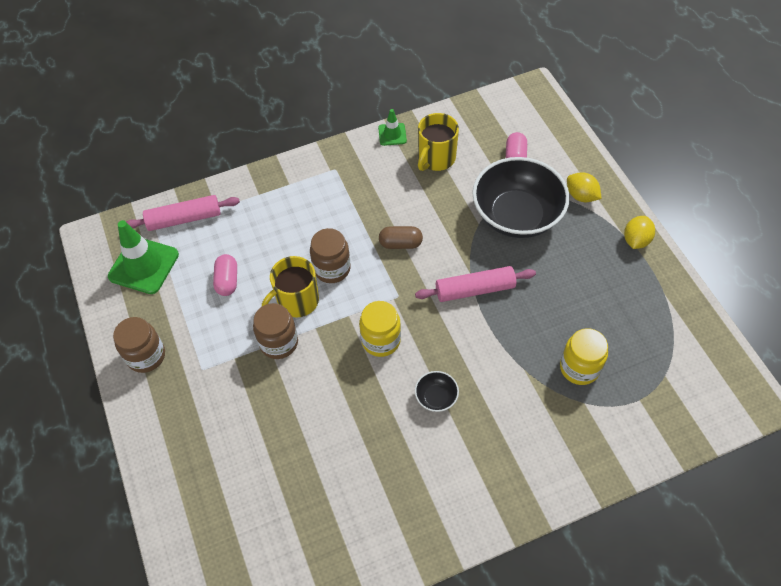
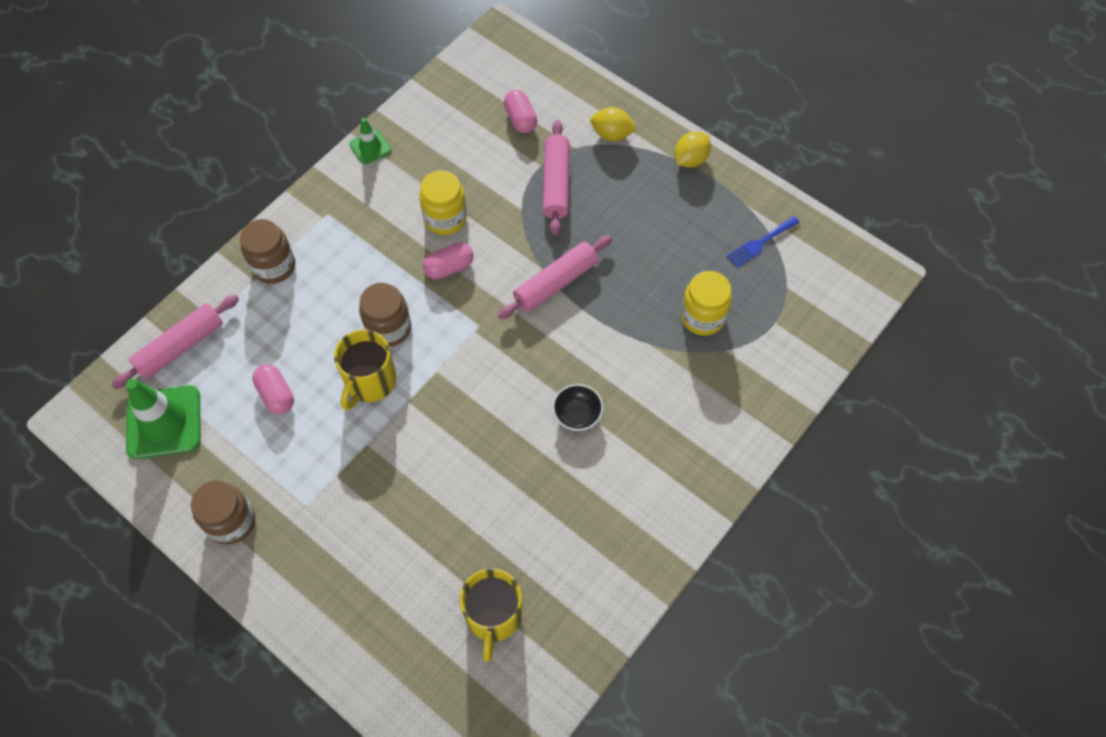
camera: 30 degrees left, 5 degrees up
(279, 342) = (376, 436): brown jar -> brown jar (274, 266)
(381, 340) = (486, 382): yellow jar -> yellow jar (445, 218)
(400, 243) = (449, 267): brown capsule -> pink capsule
(436, 158) = (435, 155): yellow mug -> yellow mug (493, 616)
(516, 215) = (556, 183): black bowl -> pink rolling pin
(636, 240) = (690, 159): yellow lemon -> yellow lemon turned 45 degrees clockwise
(660, 330) = (760, 243): none -> blue fork

